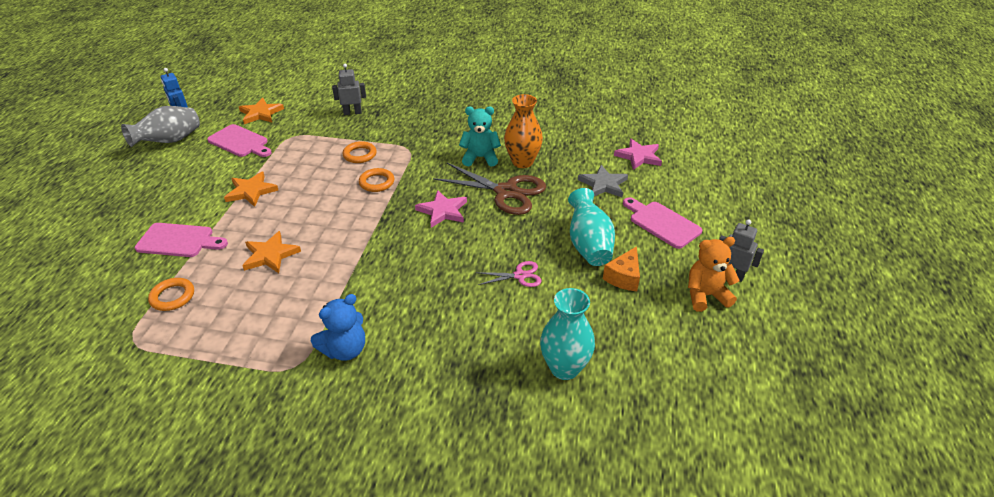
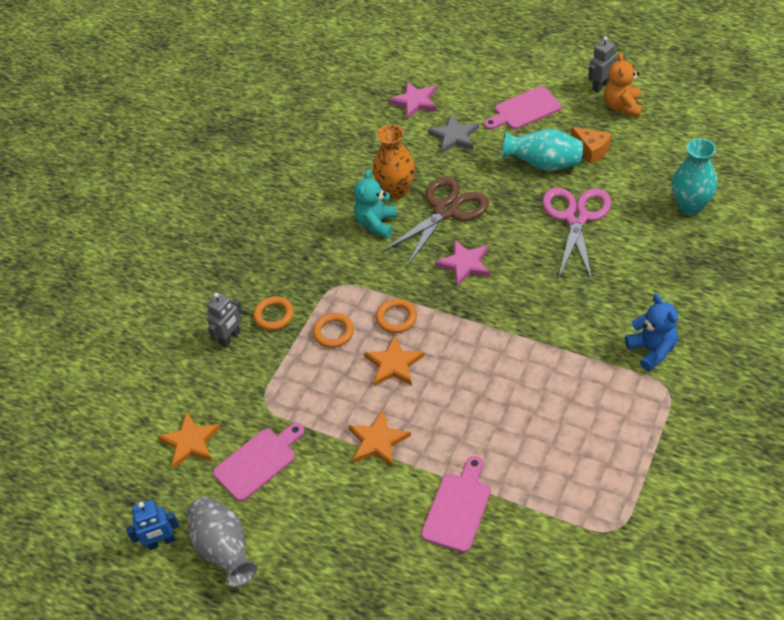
camera: 70 degrees left, 10 degrees up
(172, 297) = (555, 501): orange ring -> orange ring (274, 315)
(270, 255) = (504, 415): orange star -> orange star (394, 364)
(352, 112) = (230, 338): grey robot -> grey robot turned 150 degrees counterclockwise
(520, 276) = (576, 217): pink scissors -> pink scissors, size x2.02

